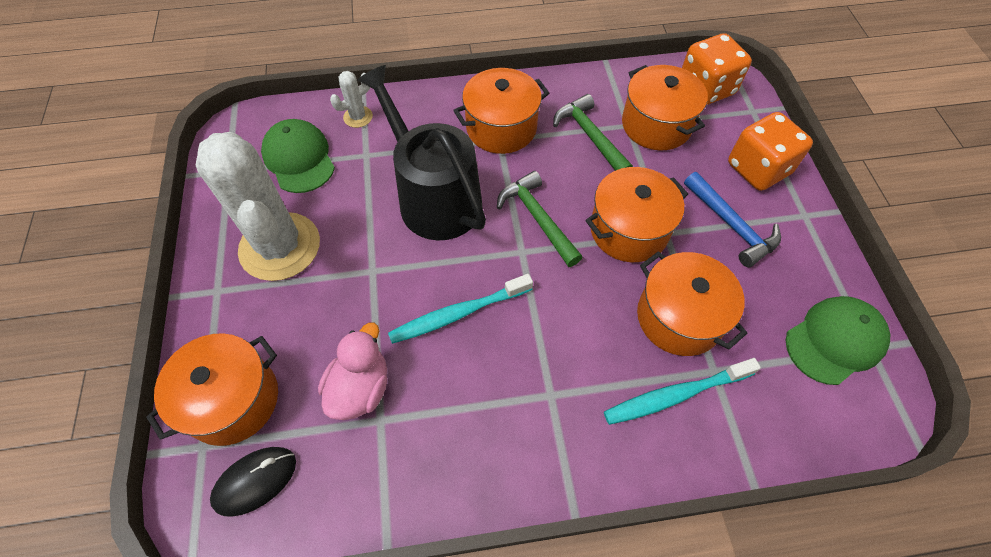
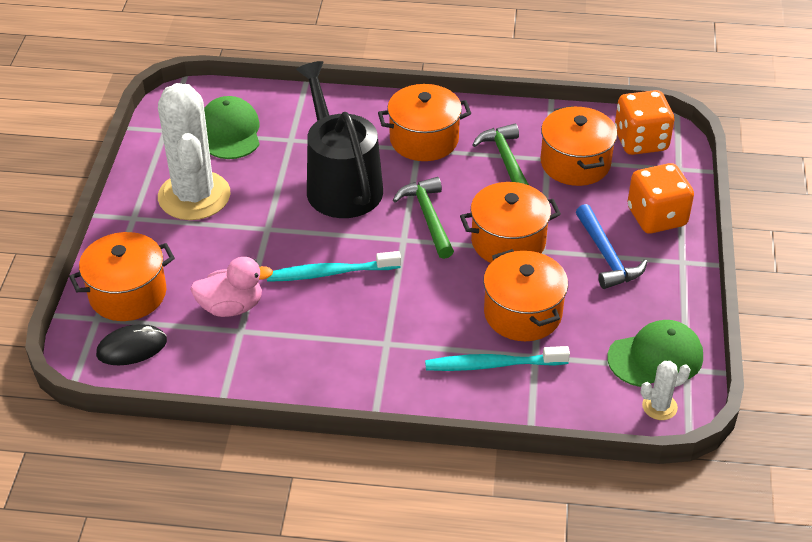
camera: 15 degrees right, 15 degrees down
(358, 117) = (293, 107): white cactus -> white cactus (659, 406)
(360, 388) = (231, 307): pink duck -> pink duck turned 45 degrees clockwise

